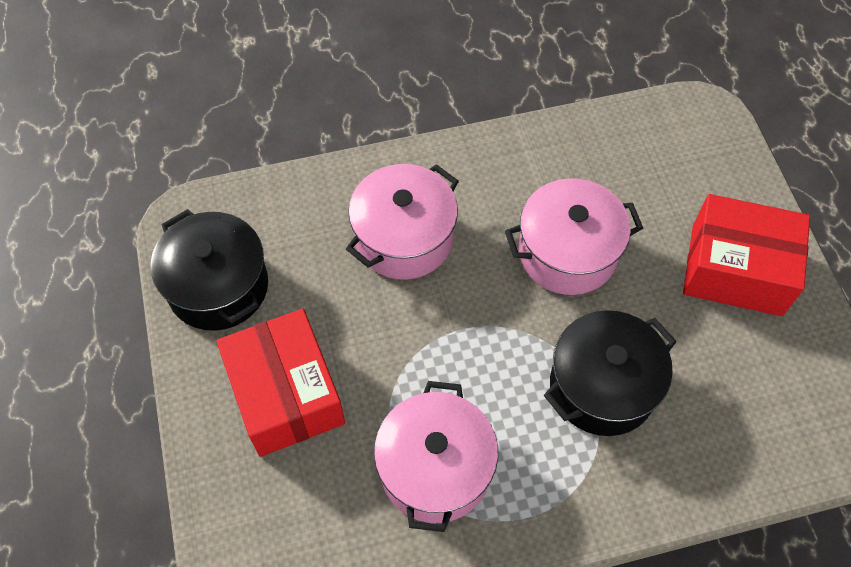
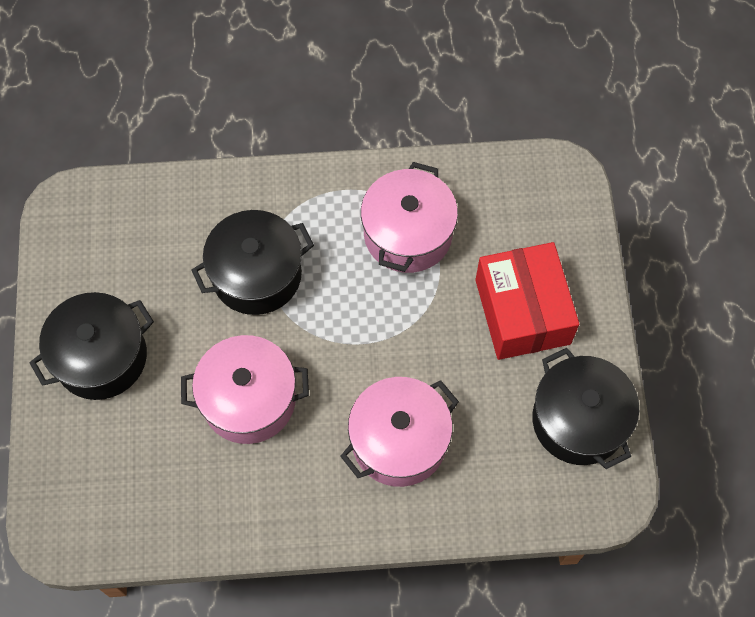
camera: 170 degrees left, 5 degrees up
(736, 270) = (101, 357): red box -> black pot

